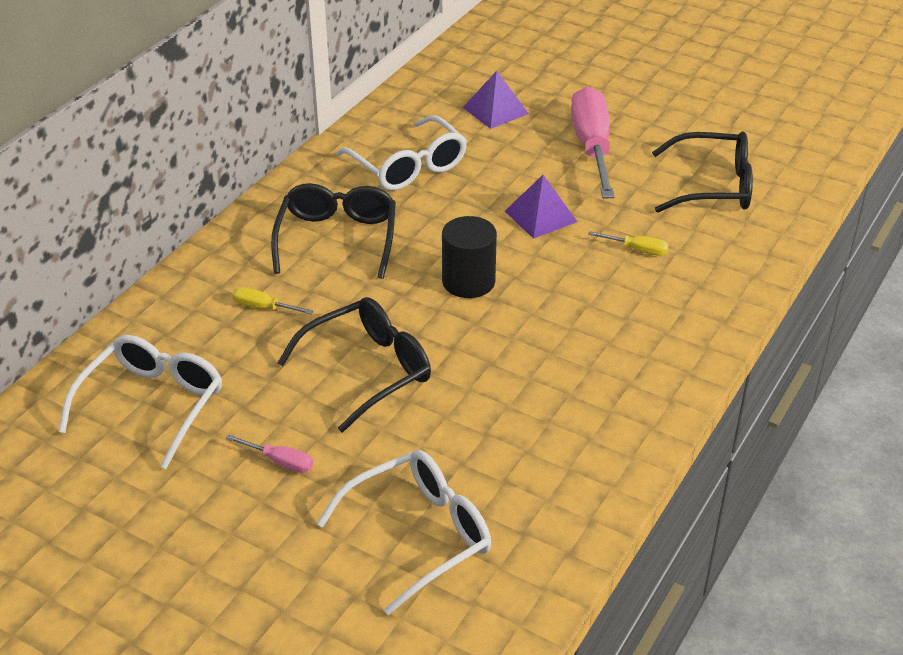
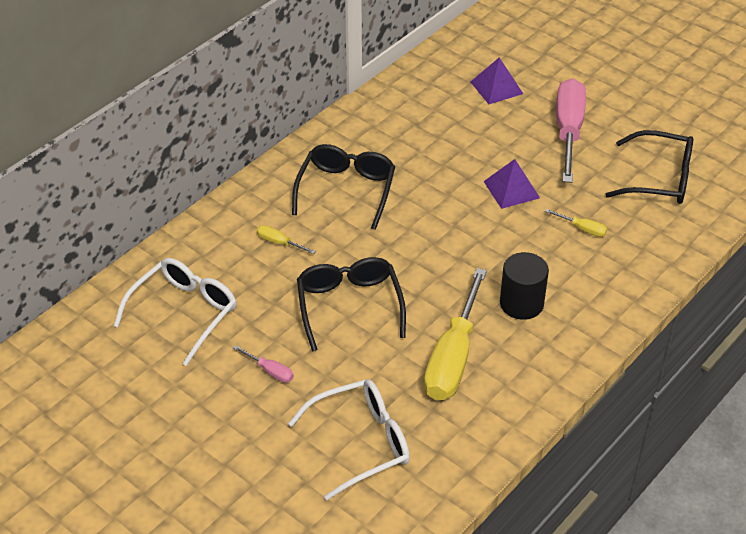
camera: 10 degrees right, 5 degrees up
(368, 370) = (349, 306): black glasses -> black glasses turned 75 degrees counterclockwise
(408, 167) = (415, 132): white glasses -> none
(468, 281) = (441, 240): black cylinder -> black cylinder (521, 303)
(515, 415) = (453, 357): none -> yellow screwdriver

